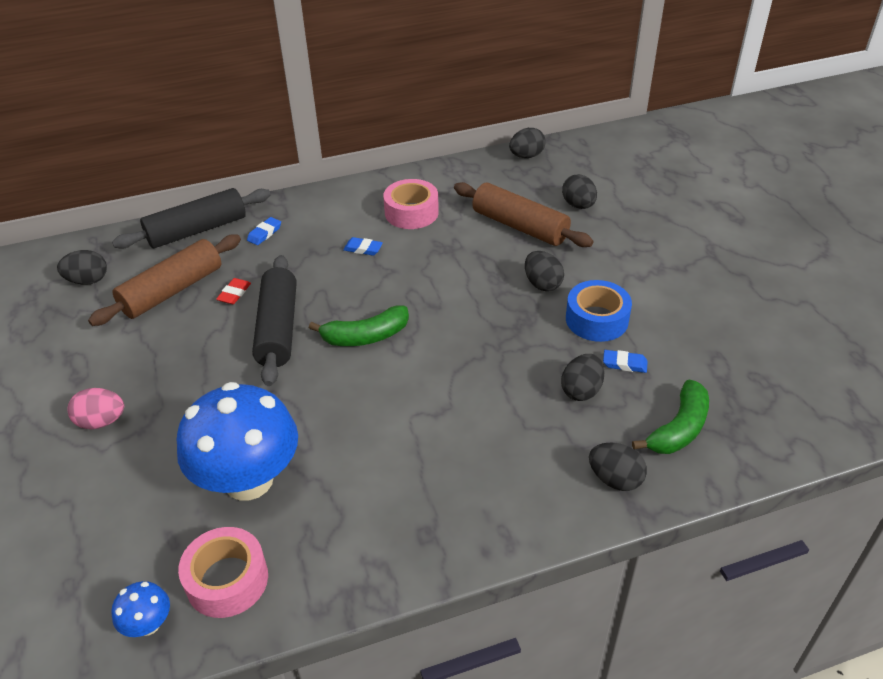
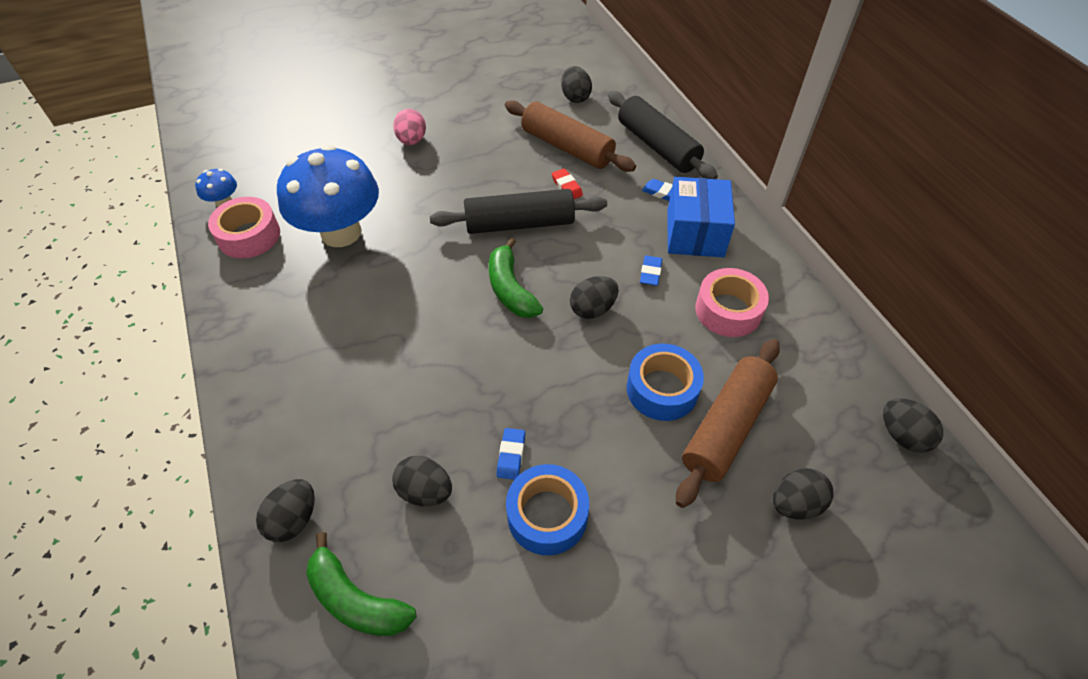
camera: 85 degrees right, 10 degrees up
(234, 293) = (567, 187): red eraser -> red eraser turned 45 degrees clockwise
(322, 220) = (695, 233): none -> blue box
(485, 253) = (662, 389): none -> blue tape
(542, 284) = (610, 453): black egg -> black egg (593, 309)
(624, 364) = (467, 544): blue eraser -> blue eraser (511, 455)

